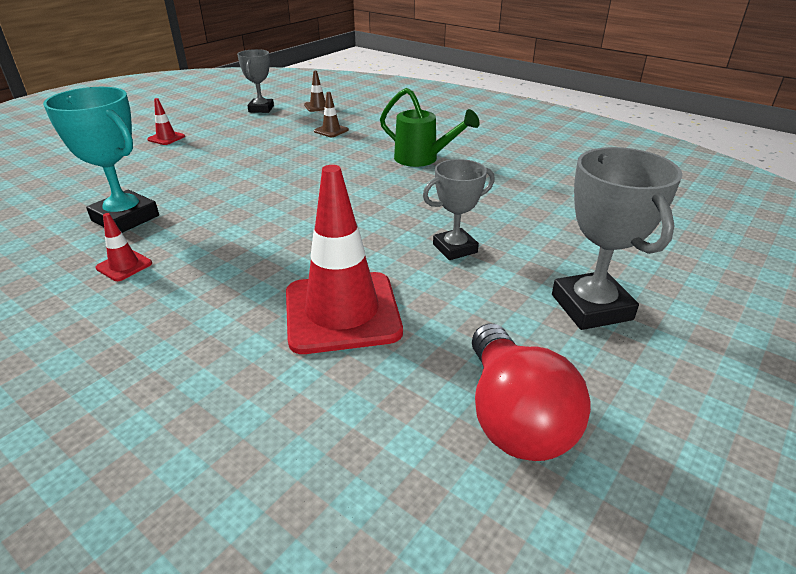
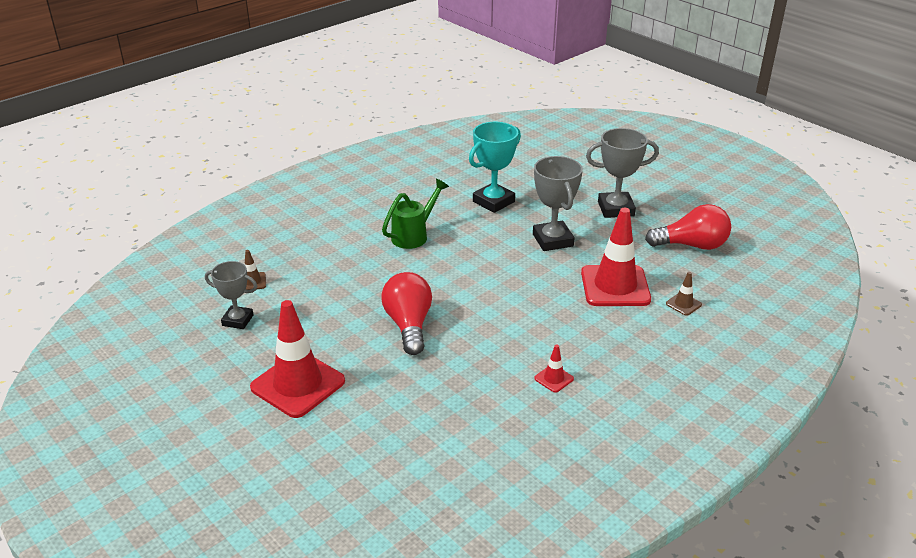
camera: 80 degrees left, 0 degrees up
(125, 218) = (479, 388): turquoise trophy -> turquoise trophy (493, 202)
(166, 138) = (298, 384): red traffic cone -> red traffic cone, size x2.36
(248, 172) = (409, 325): none -> red light bulb
(331, 130) = (328, 276): brown traffic cone -> brown traffic cone (683, 304)
(455, 248) = (552, 240): grey trophy -> grey trophy, size x1.53

